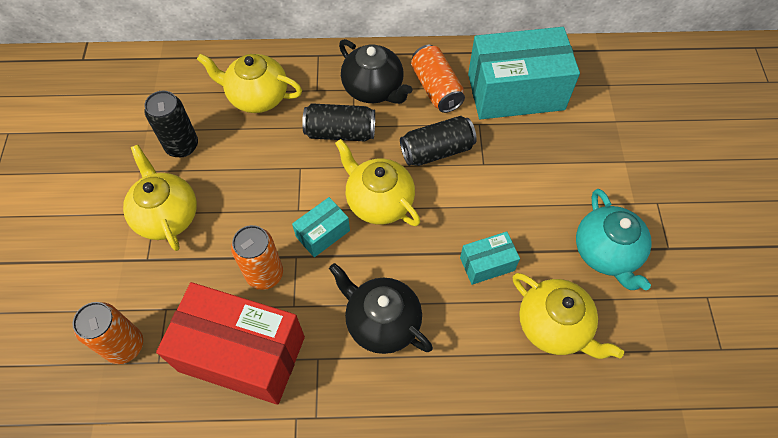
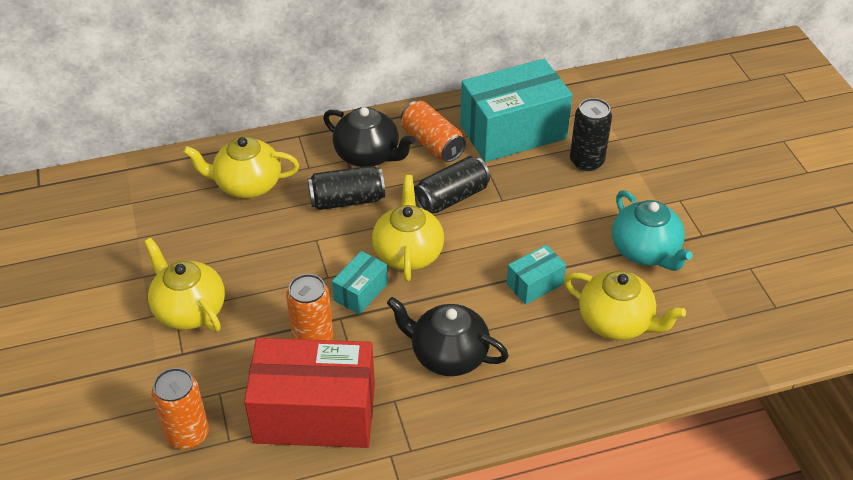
camera: 15 degrees left, 15 degrees down
(182, 146) = (182, 244): black can -> black can (586, 161)
(378, 201) = (408, 253): yellow teapot -> yellow teapot turned 60 degrees clockwise

